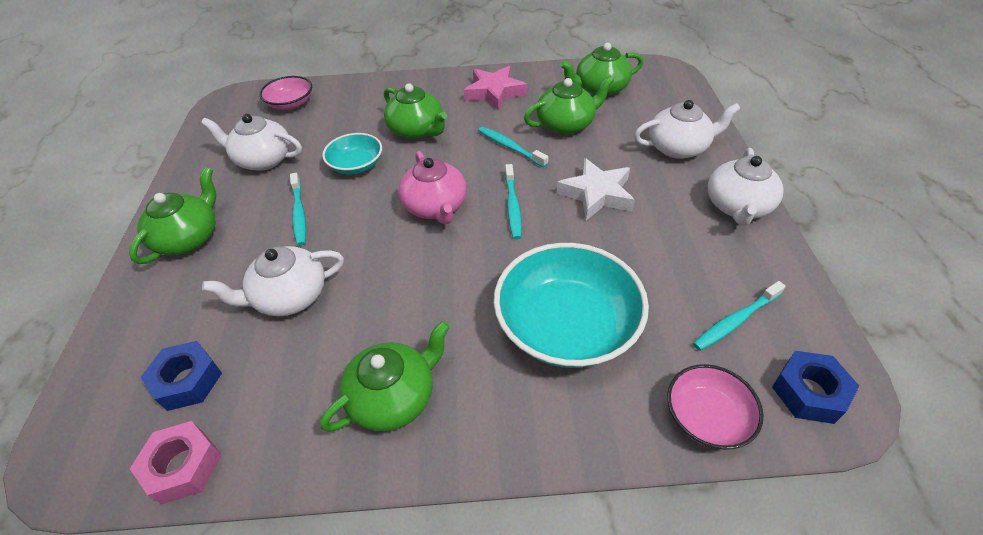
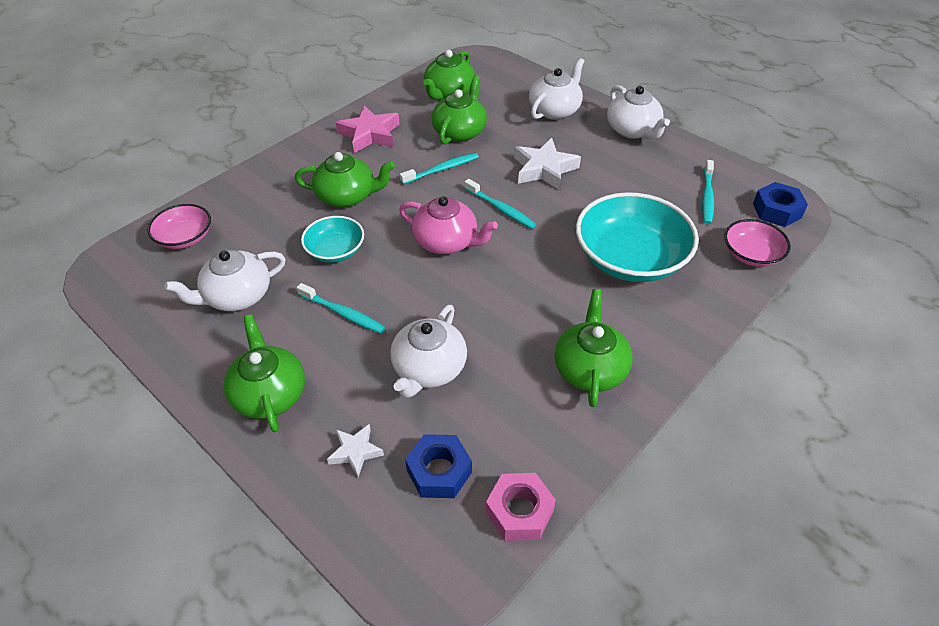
camera: 45 degrees left, 0 degrees up
(170, 319) = (355, 452): none -> white star
(510, 147) = (442, 169): turquoise toothbrush -> turquoise toothbrush turned 150 degrees clockwise

